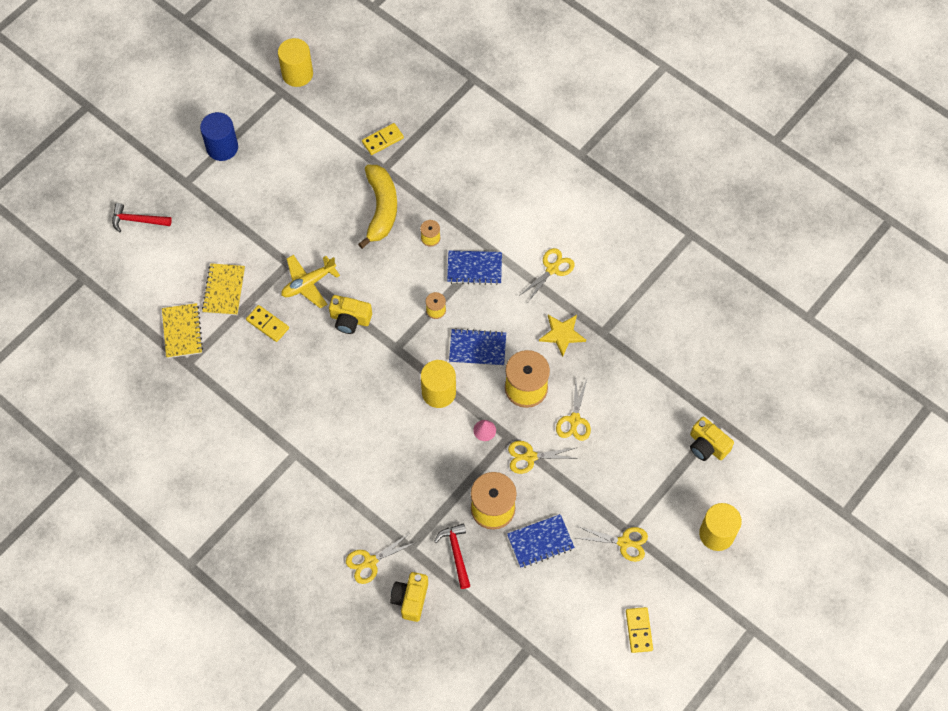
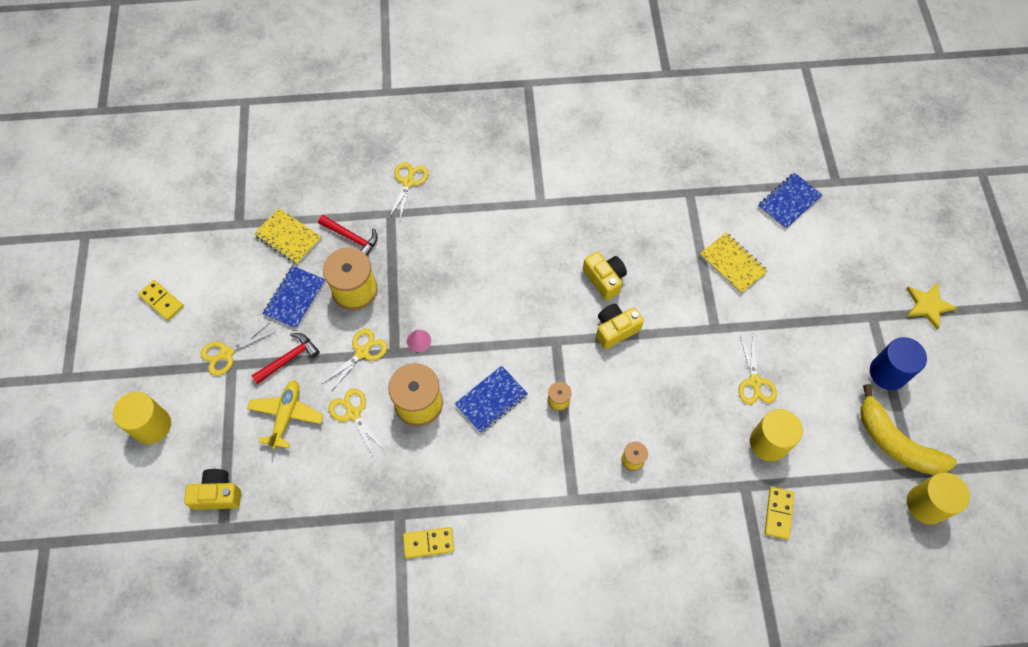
camera: 135 degrees right, 0 degrees up
(137, 220) = (862, 254): red hammer -> red hammer (288, 359)
(182, 331) = (721, 209): yellow notebook -> yellow notebook (288, 237)
(267, 324) = (670, 269): yellow domino -> yellow domino (428, 543)
(308, 283) = (680, 327): yellow plane -> yellow plane (286, 415)
(381, 208) = (702, 446): yellow banana -> yellow banana (896, 442)
(410, 599) = (355, 183): yellow camera -> yellow camera (604, 279)
(439, 392) = (484, 337): yellow cylinder -> yellow cylinder (768, 442)
(474, 268) = (566, 467): blue notebook -> blue notebook (789, 202)
(552, 269) = (500, 533): yellow scissors -> yellow scissors (755, 382)
(562, 334) = (433, 478): yellow star -> yellow star (928, 305)

